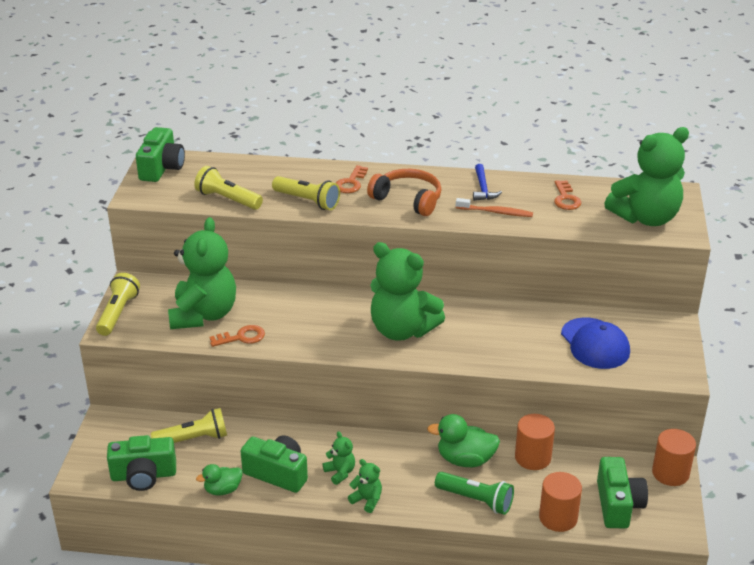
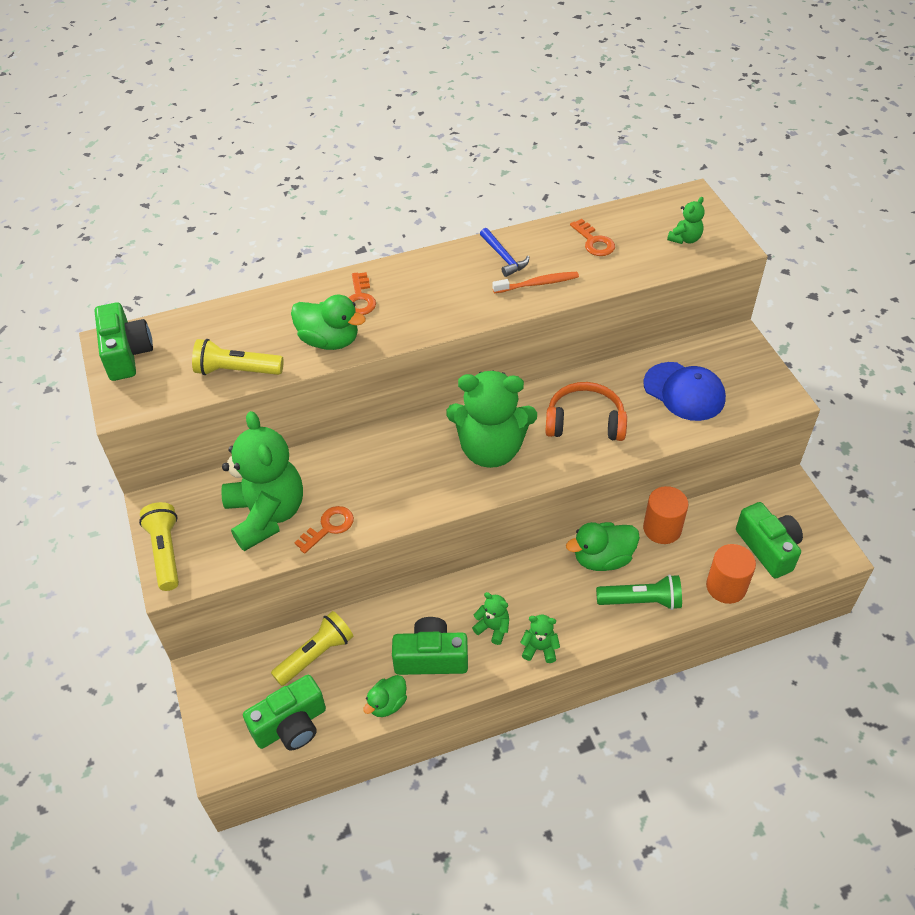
camera: 25 degrees left, 15 degrees up
(307, 201) = (329, 340): yellow flashlight -> green duck
(408, 200) = (436, 300): orange headphones -> orange headphones (585, 422)
(645, 218) = (685, 239): green teddy bear -> green teddy bear, size x0.42
(670, 473) = (790, 492): orange cylinder -> none

